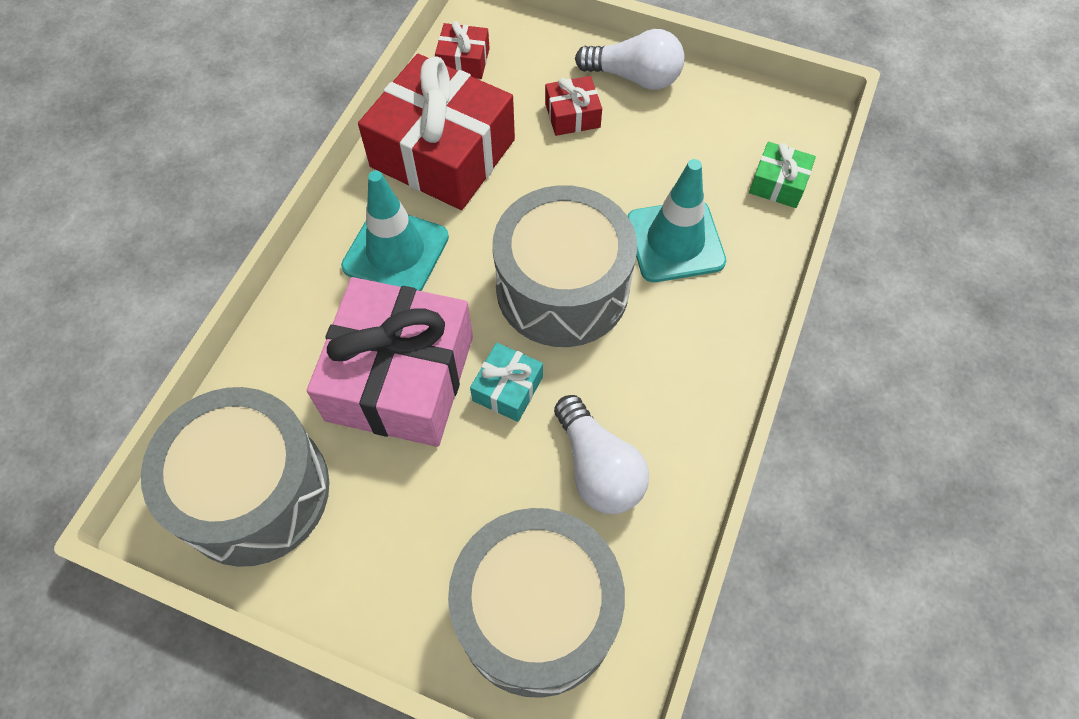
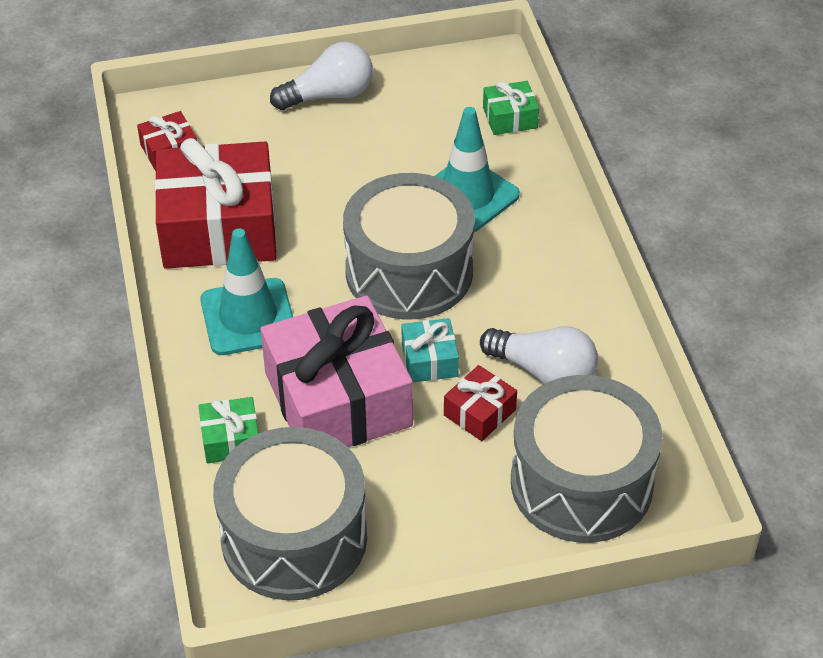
camera: 35 degrees left, 15 degrees down
(286, 360) = (231, 439): none -> green gift
(572, 115) = (303, 147): red gift -> red gift (479, 412)

